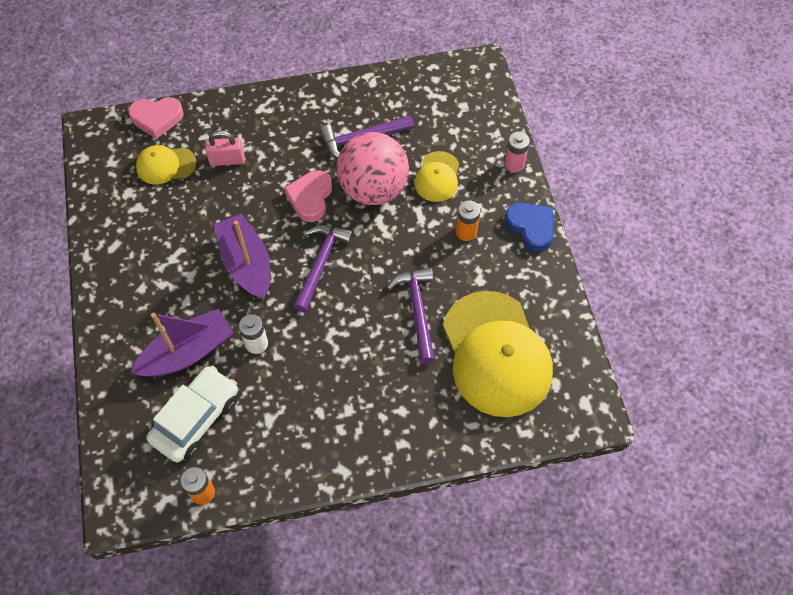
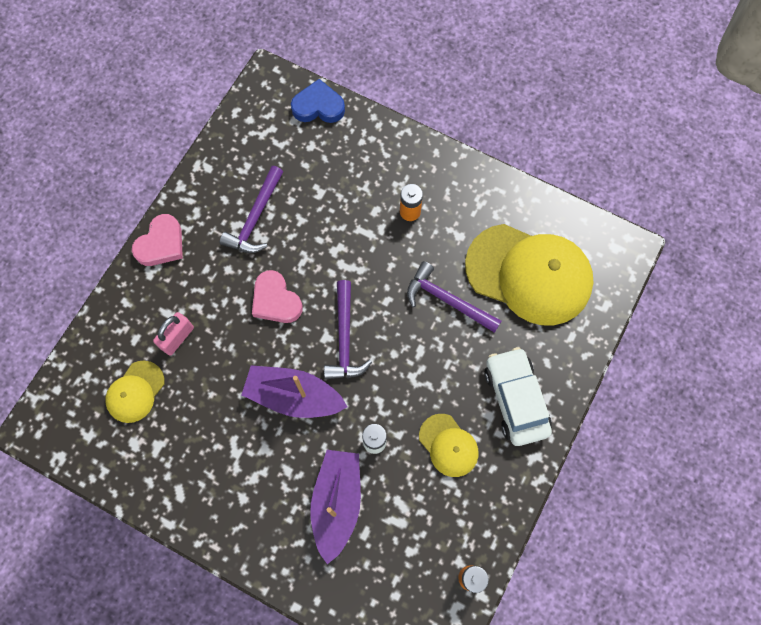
camera: 50 degrees left, 10 degrees up
(157, 118) = (78, 364): pink heart -> pink heart (161, 244)
(196, 418) = (402, 538): white car -> white car (515, 399)
(321, 263) = (344, 338): purple hammer -> purple hammer turned 150 degrees counterclockwise
(373, 189) = (310, 247): pink ball -> none
(437, 177) = (342, 192): yellow cap -> yellow cap (448, 445)
(514, 164) = (381, 130): pink battery -> none
(531, 227) = (446, 164): blue heart -> blue heart (318, 106)

